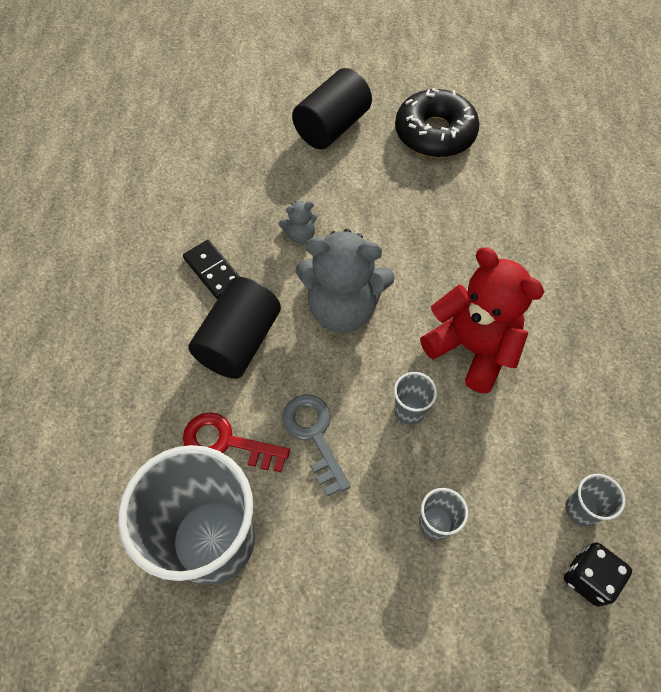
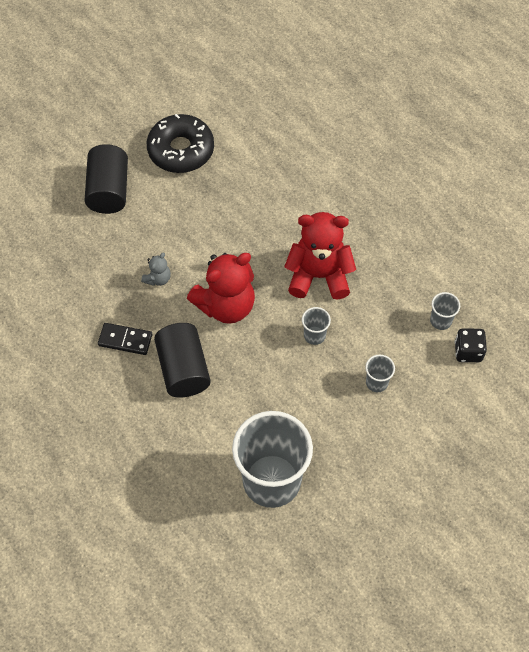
camera: 40 degrees left, 0 degrees up
(227, 442) = (231, 428): red key -> none
(314, 435) = (275, 387): grey key -> none
(342, 308) = (226, 305): grey teddy bear -> red teddy bear

